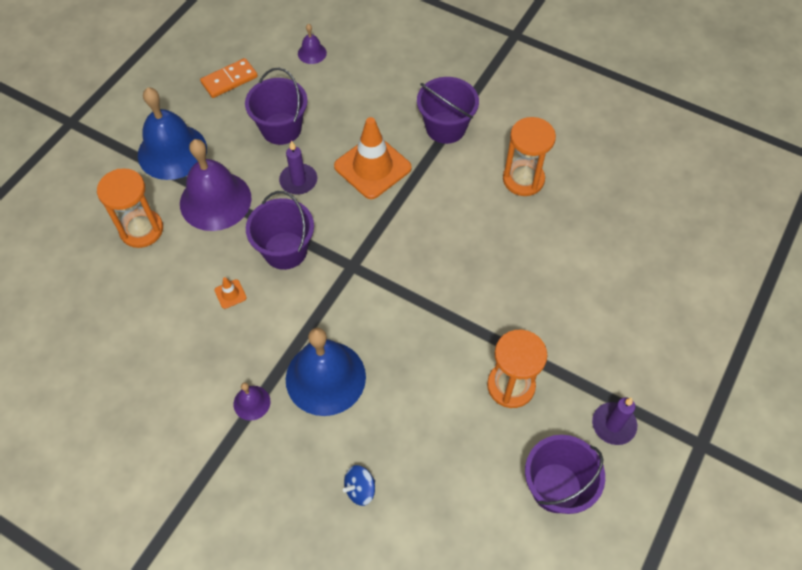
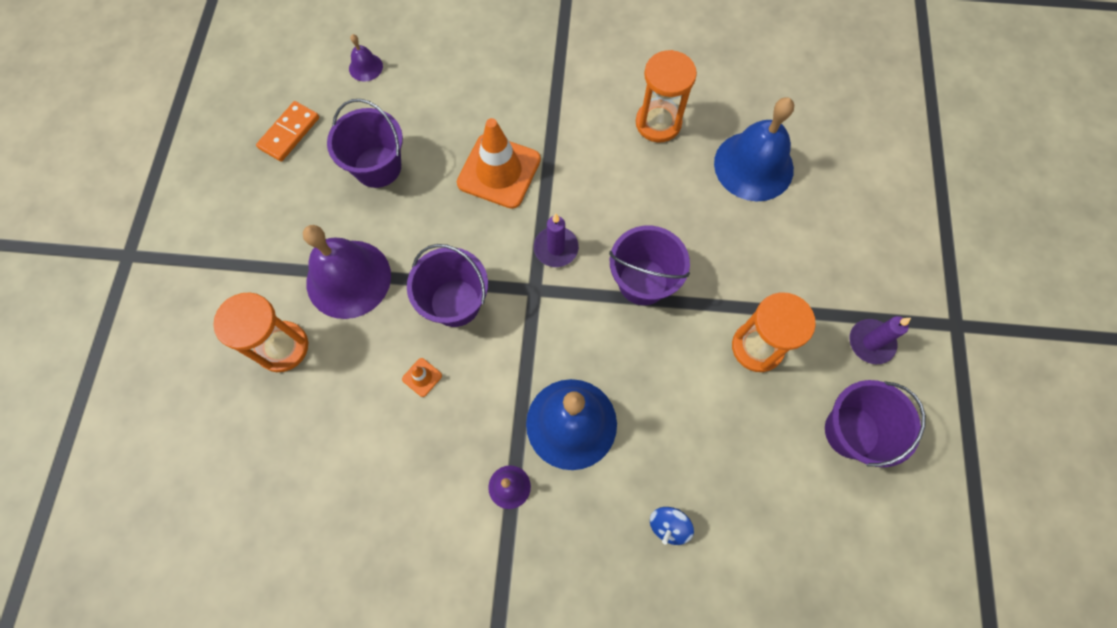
camera: 25 degrees left, 10 degrees up
(172, 151) = (268, 242): blue bell -> blue bell (753, 166)
(298, 181) = (428, 218): purple candle -> purple candle (556, 248)
(445, 127) = (552, 97): purple bucket -> purple bucket (643, 281)

